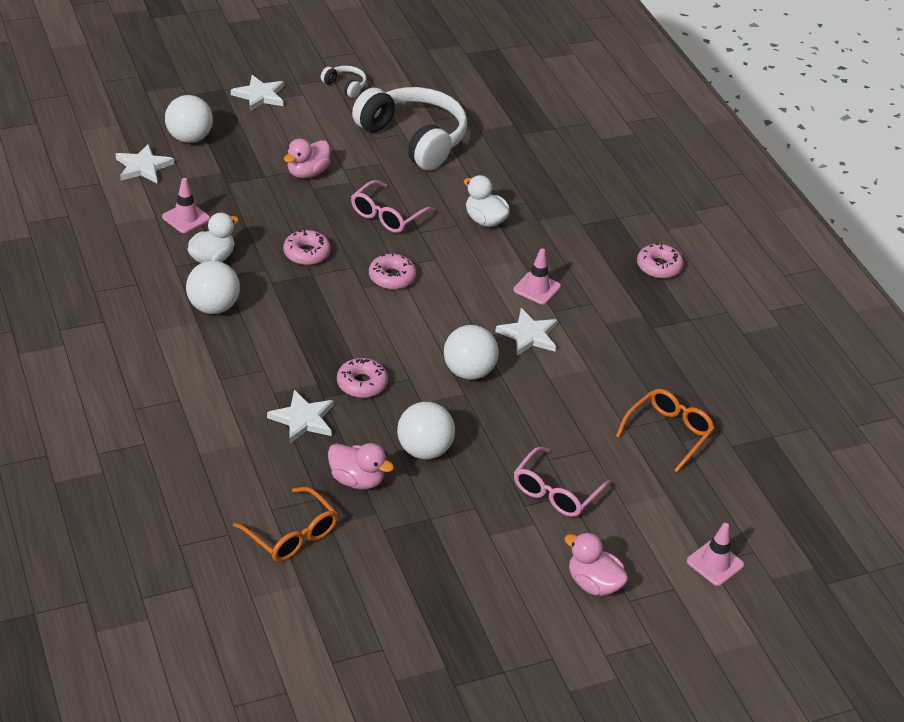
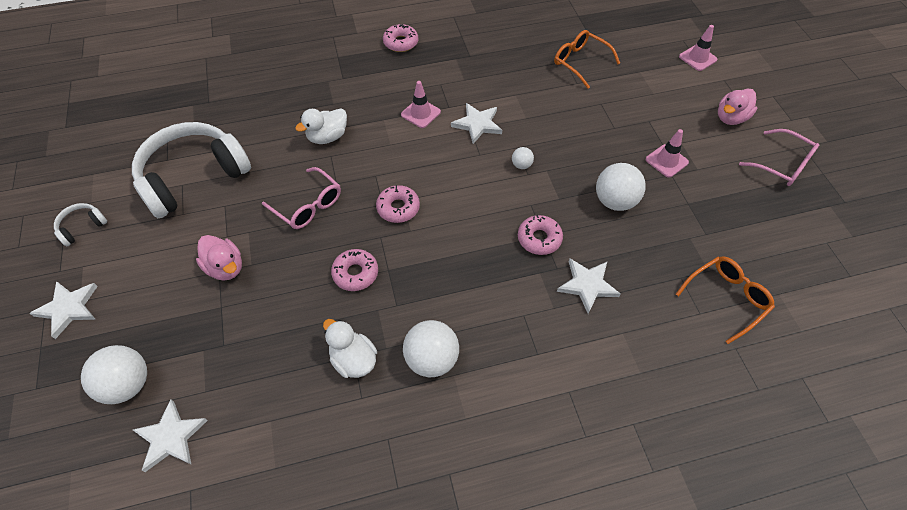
camera: 80 degrees left, 15 degrees up
(186, 218) = (279, 387): pink traffic cone -> pink traffic cone (666, 161)
(357, 480) = (655, 248): pink duck -> none
(468, 372) = (521, 165): white ball -> white ball, size x0.49
(556, 491) = (647, 127): pink glasses -> pink glasses (782, 165)

